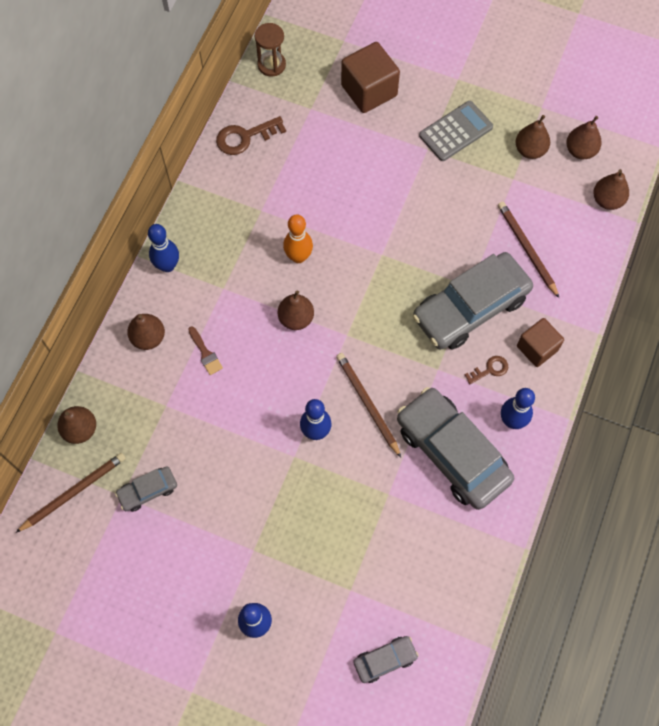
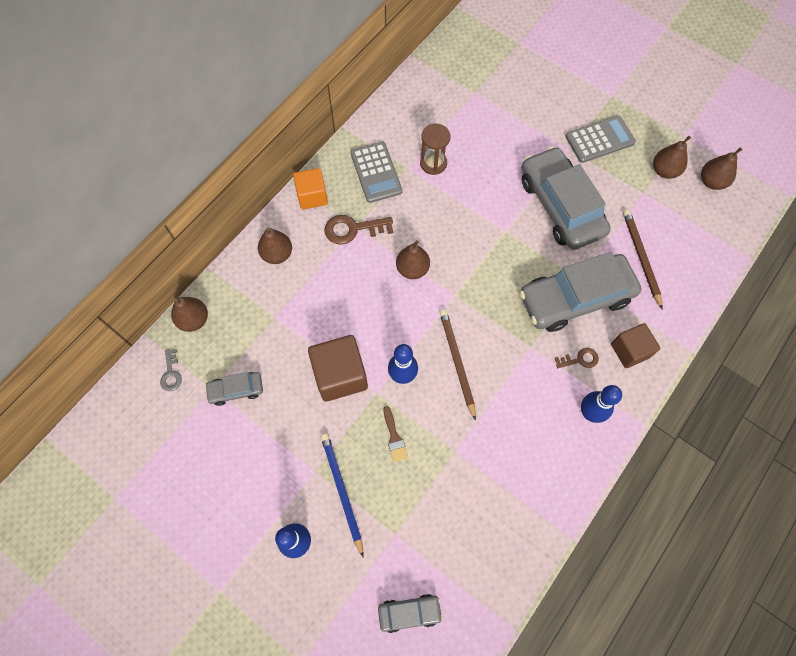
camera: 15 degrees right, 0 degrees up
(74, 492) = (171, 374): brown pencil -> grey key
(167, 265) = (312, 196): blue bowling pin -> orange cube
(205, 353) = (323, 280): brown brush -> brown brush (394, 437)
(229, 223) = (376, 172): none -> grey calculator
(244, 137) = (410, 104): brown key -> brown key (352, 229)
(271, 65) = (450, 49): brown hourglass -> brown hourglass (433, 163)
(286, 563) = (341, 491): none -> blue pencil
(298, 257) = (429, 215): orange bowling pin -> none
(369, 90) = (530, 88): brown cube -> brown cube (340, 375)
(452, 452) = (525, 428): grey car -> grey car (560, 206)
(607, 200) = (727, 231): brown pear -> none

